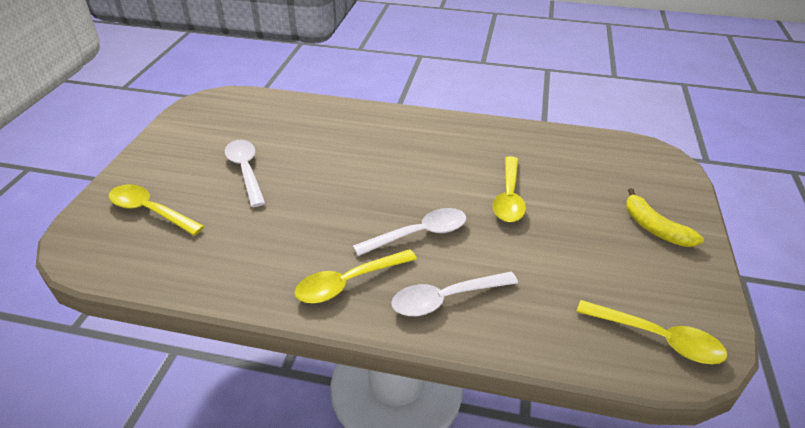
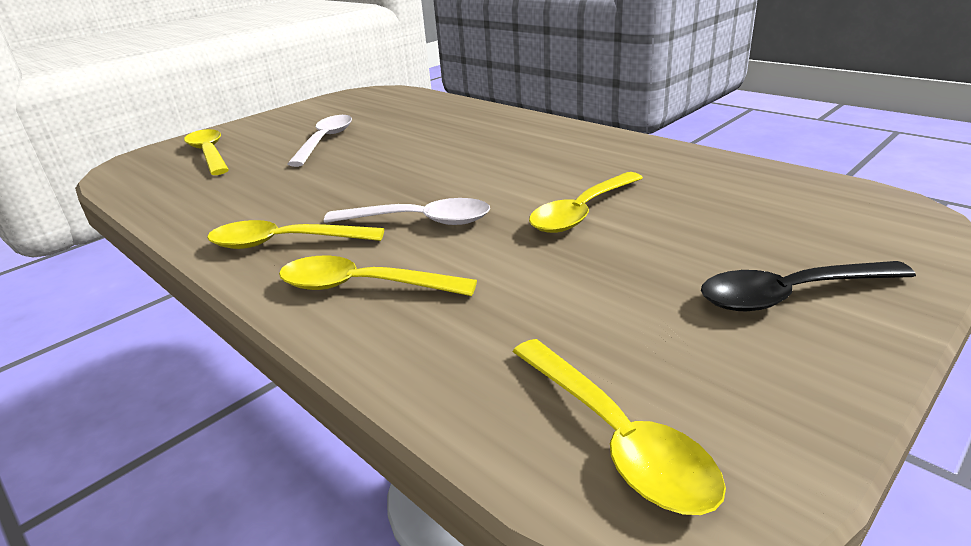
camera: 35 degrees right, 10 degrees down
(445, 299) = (362, 287): white spoon -> yellow spoon
(654, 228) = (790, 295): yellow banana -> black spoon

